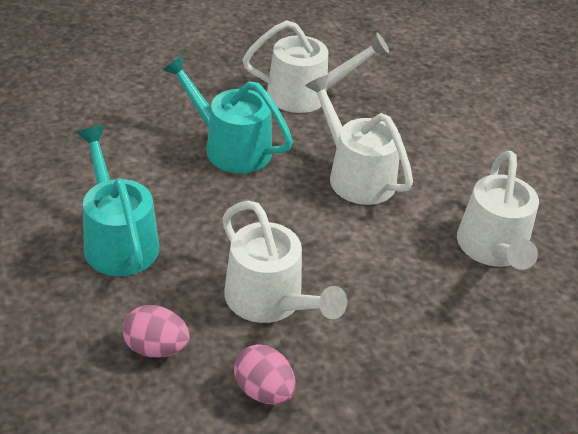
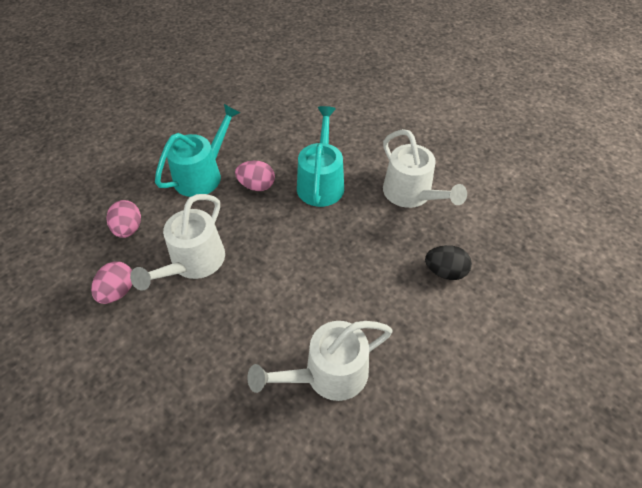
camera: 65 degrees right, 10 degrees up
(187, 199) = (257, 186): none -> pink egg
(356, 176) = (346, 257): white watering can -> none
(422, 121) = (445, 271): none -> black egg

